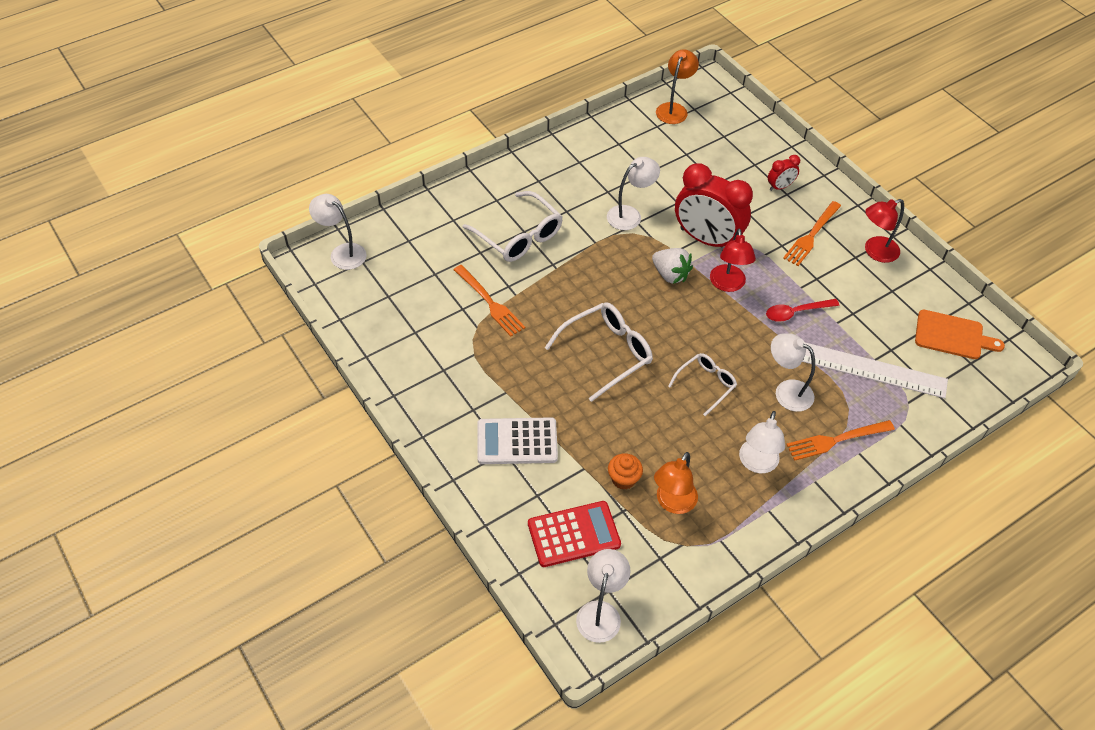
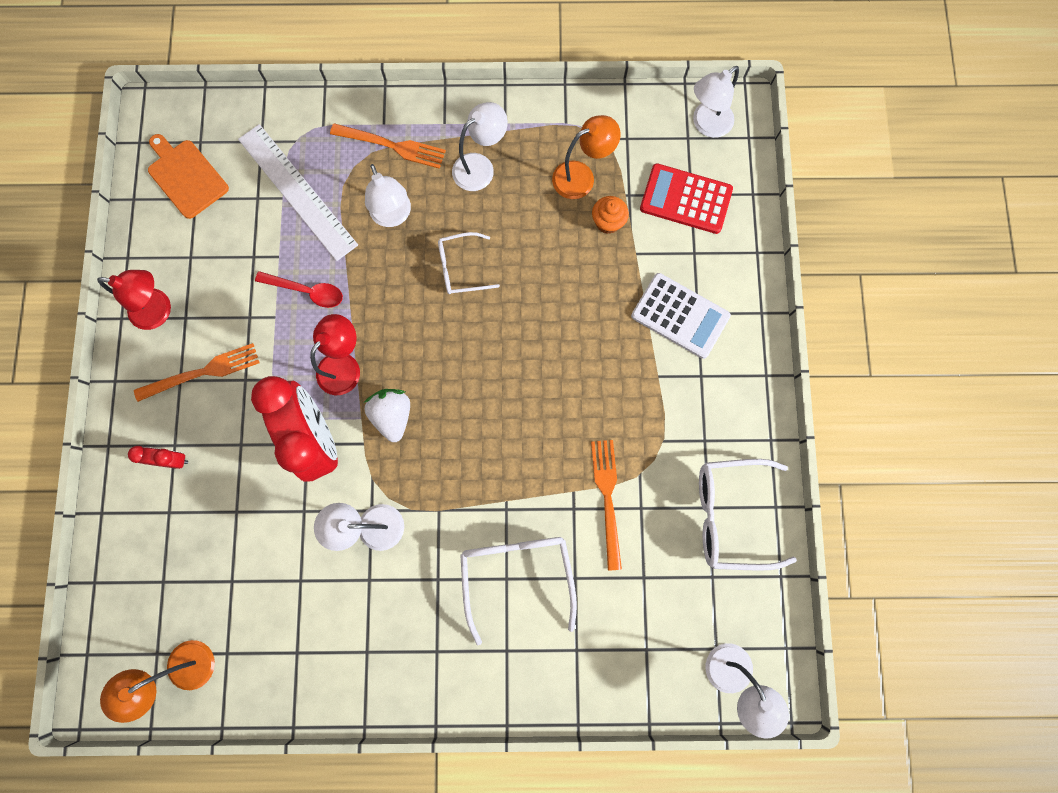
camera: 145 degrees left, 25 degrees up
(607, 353) = (529, 360): white glasses -> white glasses (730, 515)

